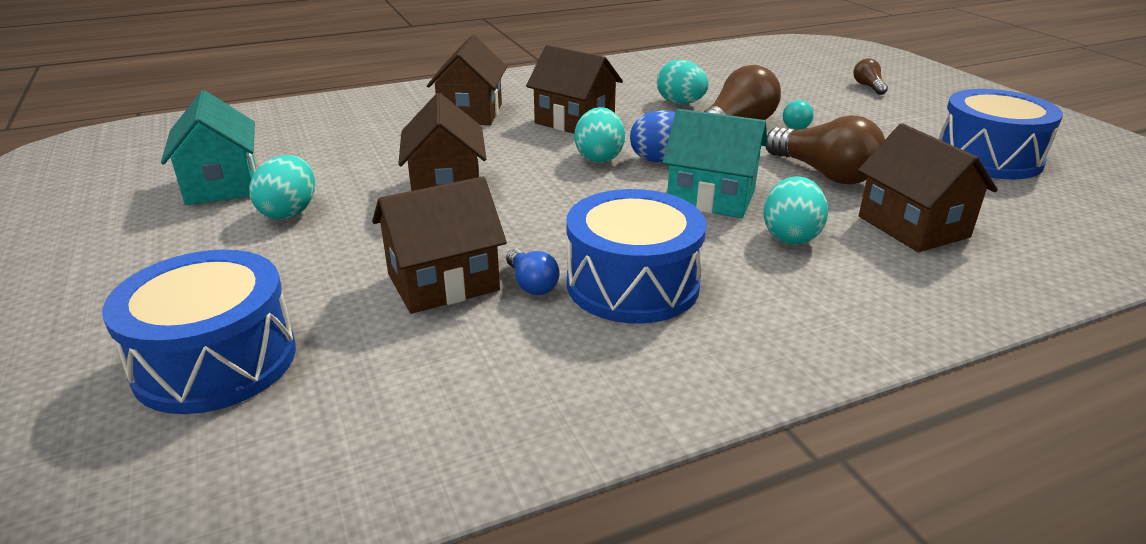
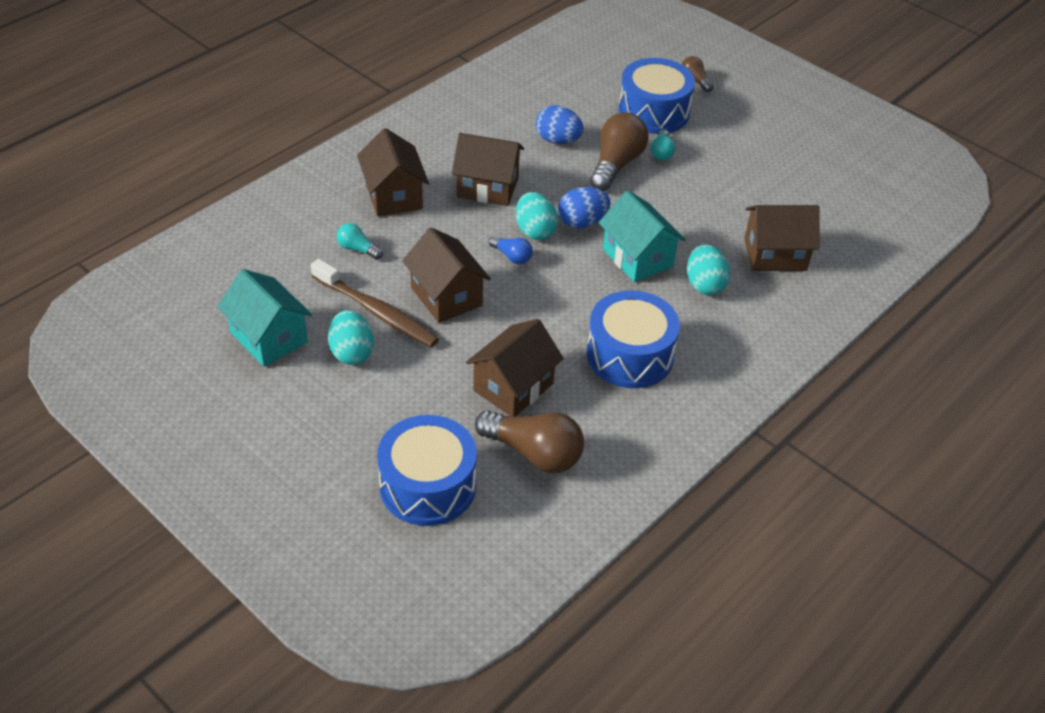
camera: 25 degrees left, 15 degrees up
(357, 186) = (377, 312): none -> brown toothbrush
(393, 140) = (358, 249): none -> turquoise light bulb
(531, 284) = (569, 372): blue light bulb -> blue light bulb (512, 256)
(680, 103) = (558, 140): turquoise egg -> blue egg
(711, 197) = (637, 258): turquoise house -> turquoise house turned 60 degrees clockwise
(824, 173) = (701, 210): brown light bulb -> brown light bulb (534, 453)
(913, 226) = (775, 254): brown house -> brown house turned 45 degrees counterclockwise
(988, 158) = (804, 163): blue drum -> blue drum (654, 112)

